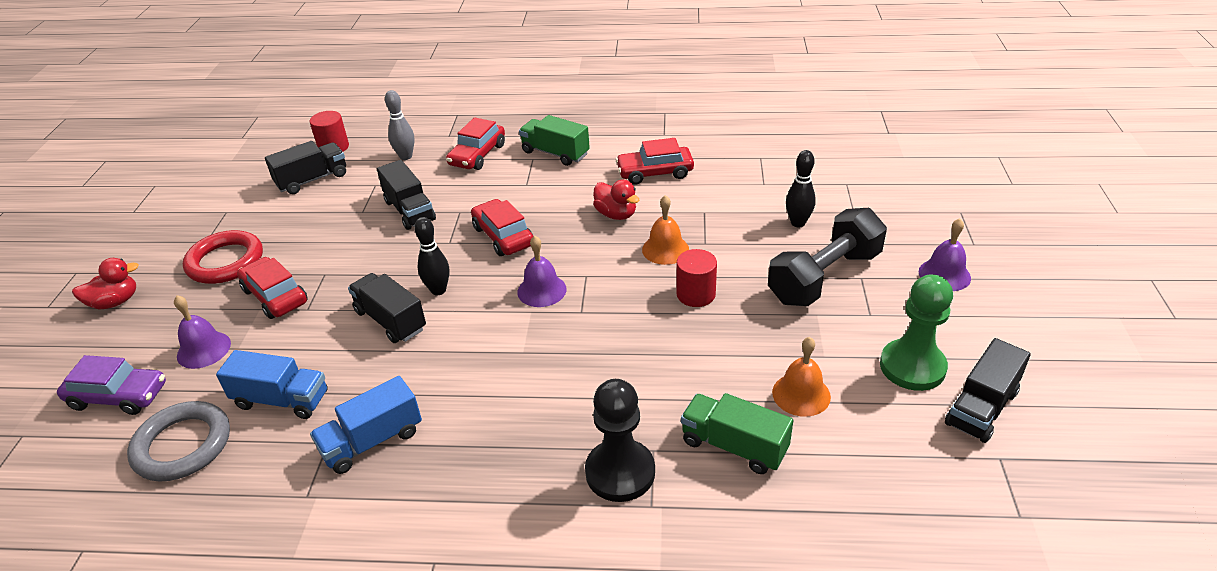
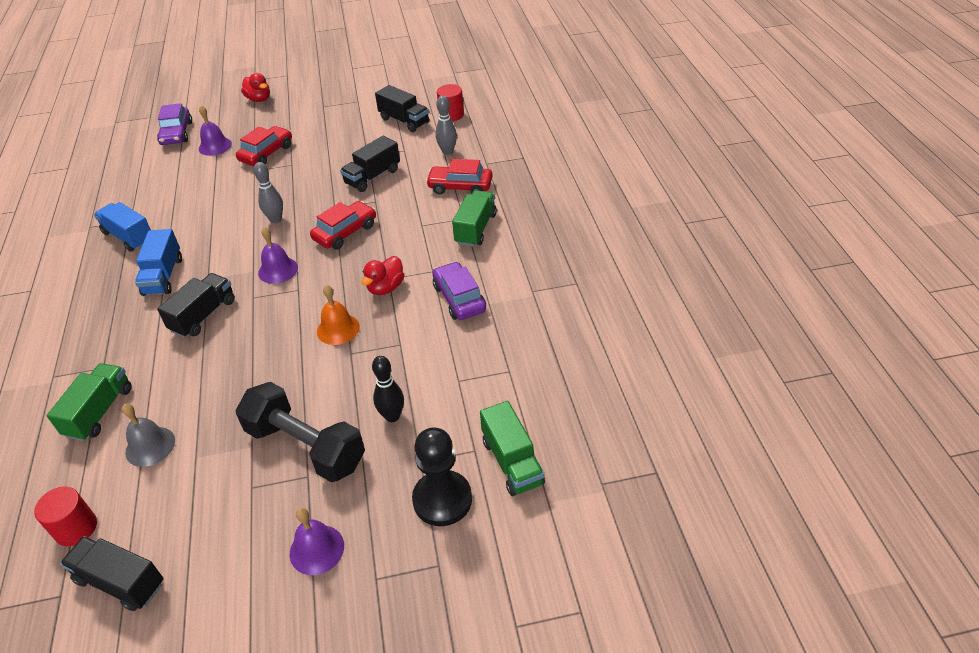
camera: 75 degrees right, 5 degrees up
(182, 445) = (135, 169): grey ring -> none
(225, 262) = (301, 121): red ring -> none
(281, 400) = (168, 190): blue truck -> blue truck (163, 276)
(390, 320) = (242, 208): black truck -> black truck (203, 315)
(438, 290) = (276, 219): black bowling pin -> grey bowling pin
(620, 472) = (85, 354): black pawn -> black pawn (442, 499)
(655, 173) = (459, 298): red car -> purple car
(696, 294) = (276, 360): red cylinder -> red cylinder (76, 528)
(801, 394) = (150, 446): orange bell -> grey bell
(862, 167) = (512, 462): none -> green truck
(912, 367) = (178, 525): green pawn -> none

